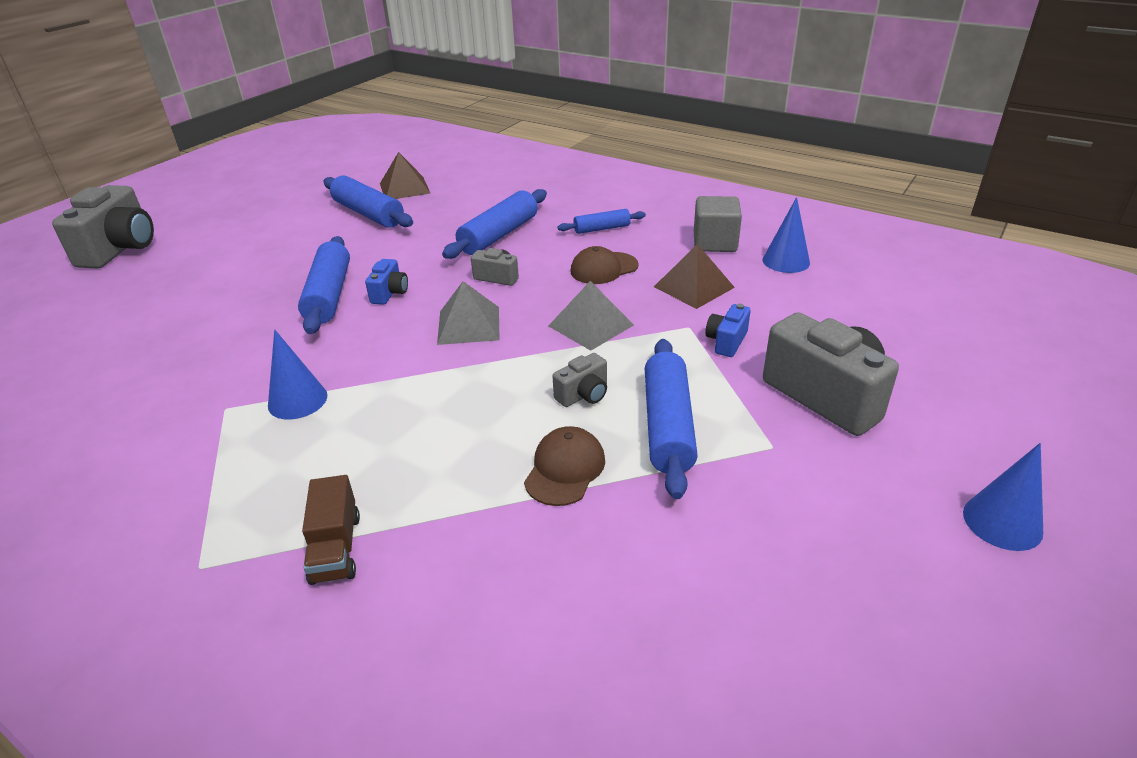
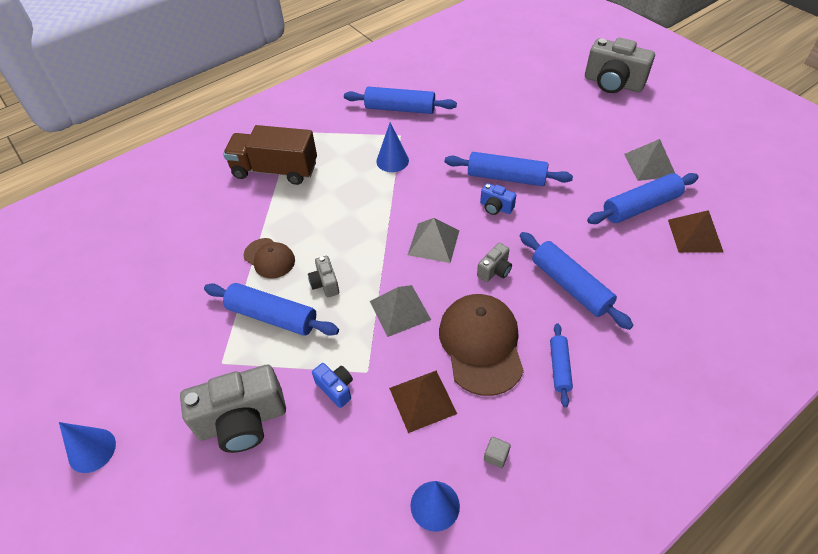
camera: 110 degrees right, 15 degrees up
(141, 428) = (400, 109): none -> blue rolling pin
(296, 215) = (649, 165): none -> grey pyramid
(336, 548) = (275, 170): brown truck -> brown truck, size x1.83
(603, 268) = (481, 344): brown cap -> brown cap, size x1.75
(715, 243) = (496, 456): grey cube -> grey cube, size x0.46

